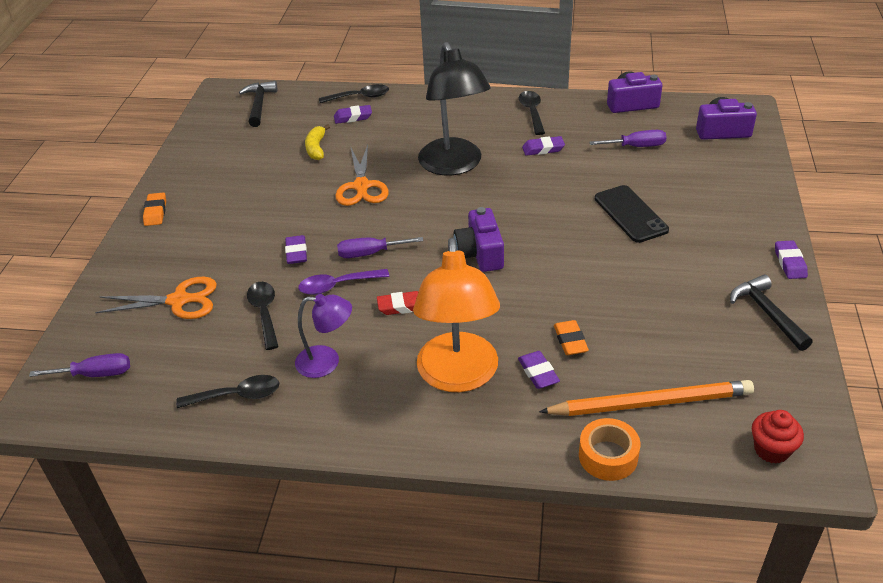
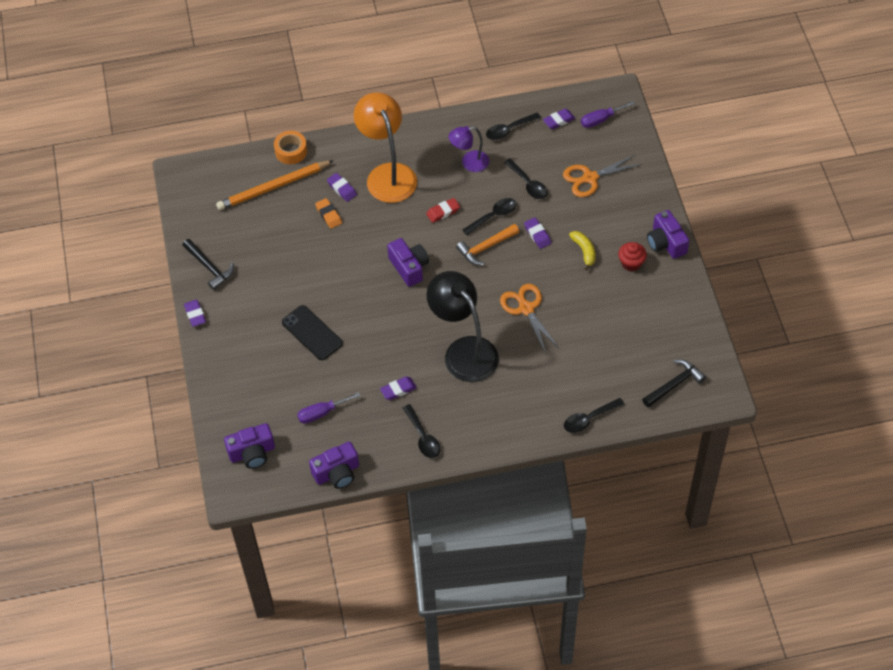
camera: 160 degrees right, 15 degrees up
(155, 212) = (666, 243): orange eraser -> purple camera
(259, 105) = (674, 384): black hammer -> black hammer turned 105 degrees counterclockwise
(316, 148) = (587, 342): yellow banana -> yellow banana (584, 251)
(337, 285) = (493, 216): purple spoon -> black spoon
(353, 117) = (579, 389): purple eraser -> purple eraser (558, 120)
(370, 253) = (486, 247): purple screwdriver -> orange hammer
(771, 450) = (205, 177): red cupcake -> red cupcake (631, 263)

